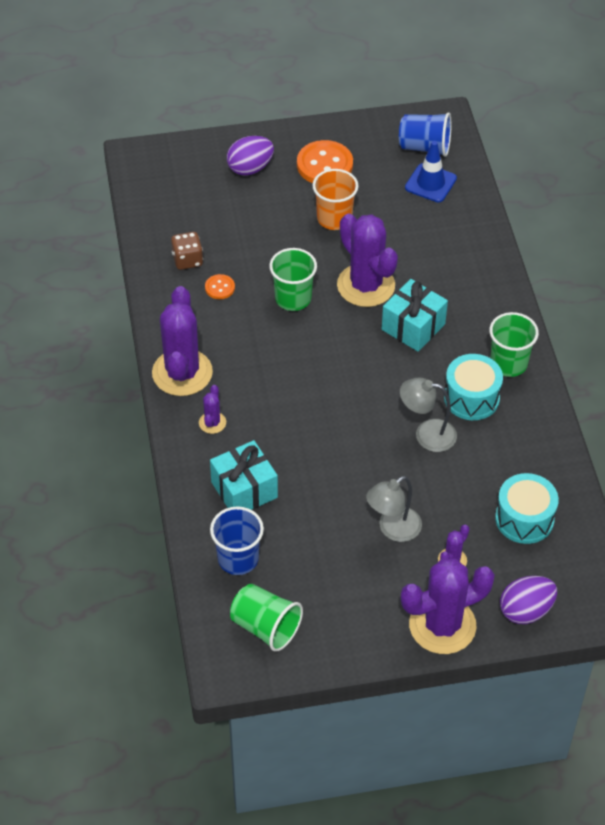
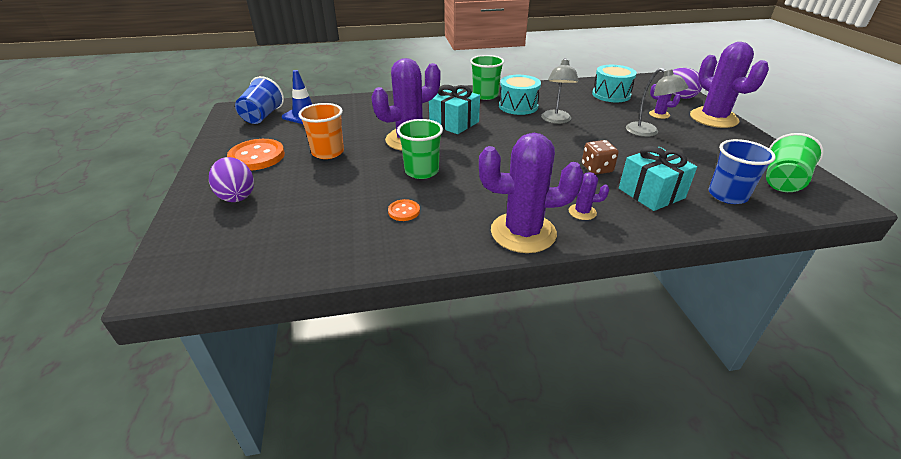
camera: 90 degrees left, 15 degrees down
(187, 260) = (359, 234): brown dice -> brown dice (596, 169)

